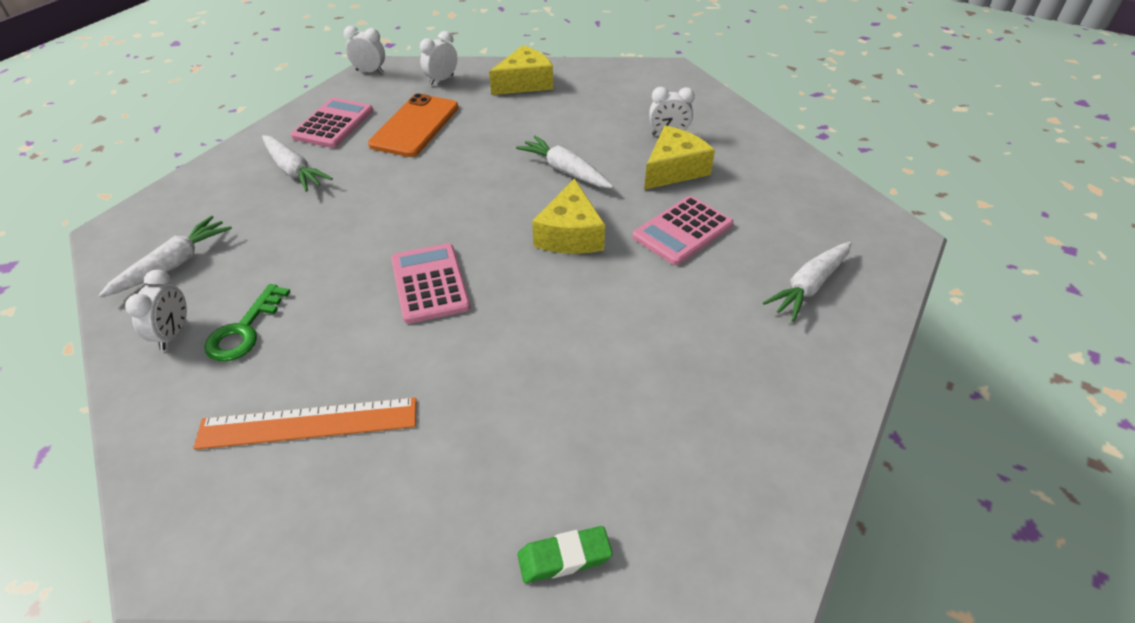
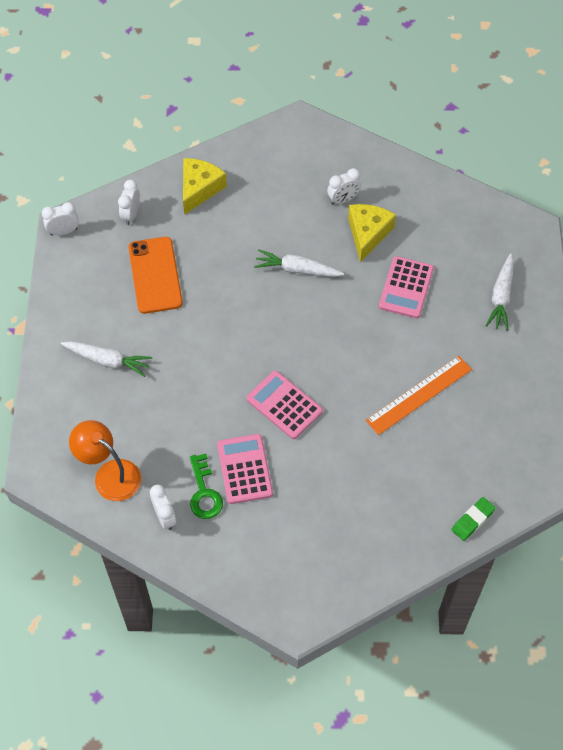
camera: 30 degrees left, 15 degrees up
(173, 265) = (110, 474): white carrot -> orange lamp
(308, 423) = (296, 524): orange ruler -> orange ruler (419, 395)
(333, 124) = (91, 302): pink calculator -> pink calculator (244, 469)
(570, 234) = (340, 324): yellow cheese -> none

